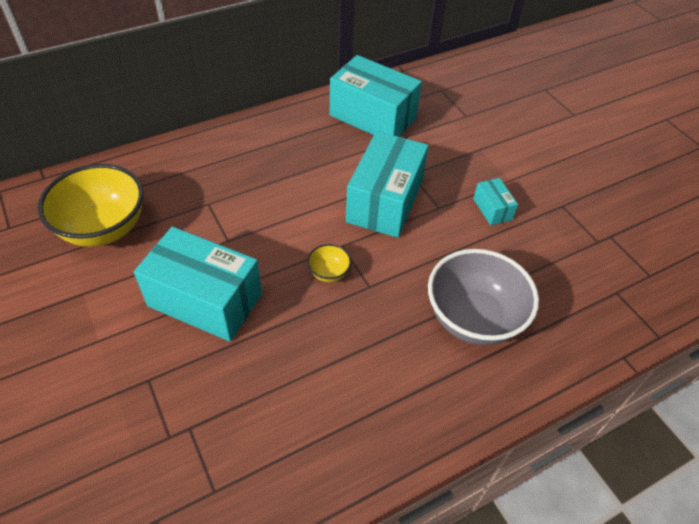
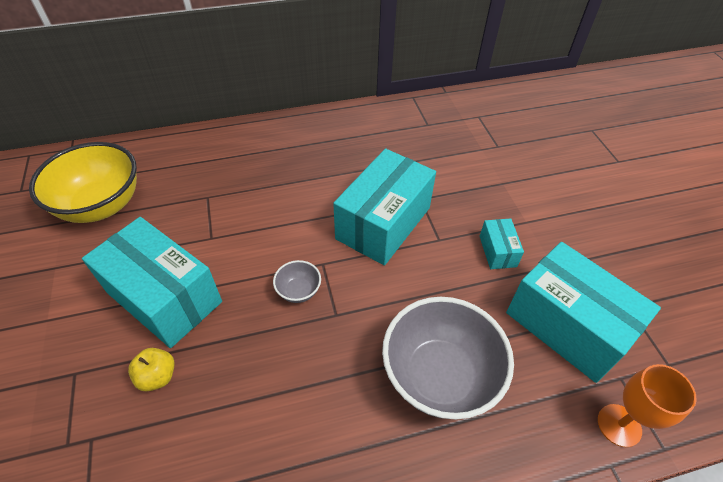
camera: 15 degrees right, 0 degrees up
(228, 367) = (157, 376): none -> yellow apple
(329, 273) = (299, 291): yellow bowl -> grey bowl
(373, 116) = (400, 133): turquoise box -> turquoise box (567, 325)
(623, 327) = (619, 425): none -> orange goblet

